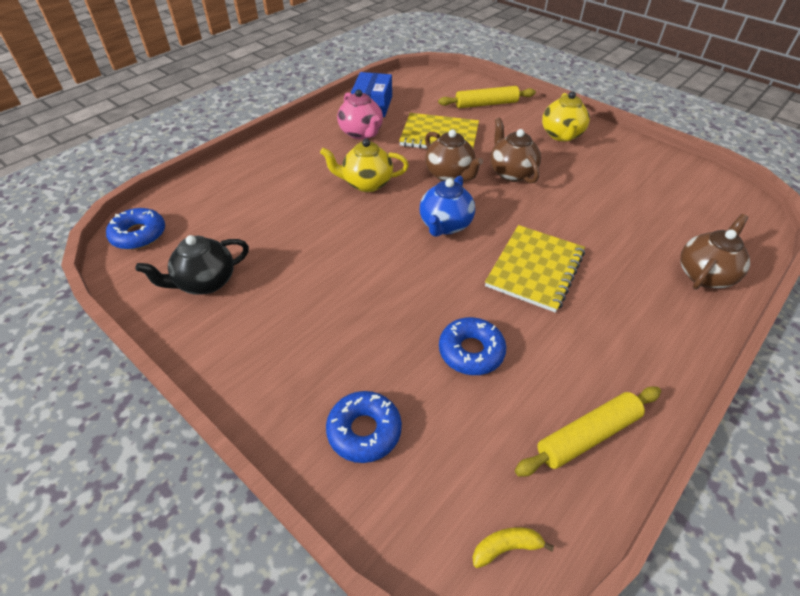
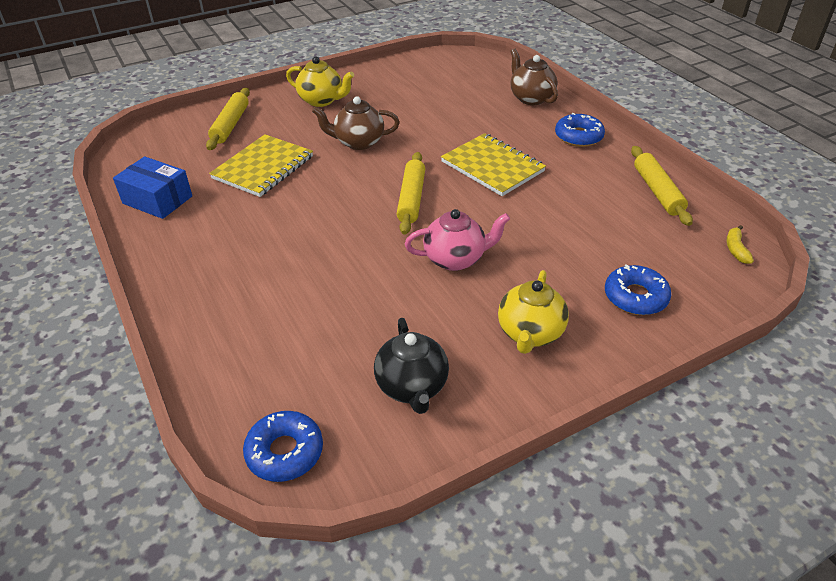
camera: 70 degrees left, 5 degrees down
(361, 133) = (211, 219): pink teapot -> pink teapot (456, 259)
(366, 183) = (312, 234): yellow teapot -> yellow teapot (530, 334)
(445, 225) = (411, 199): blue teapot -> yellow rolling pin
(449, 175) = (336, 177): brown teapot -> none
(471, 351) = (570, 222): blue donut -> blue donut (578, 136)

